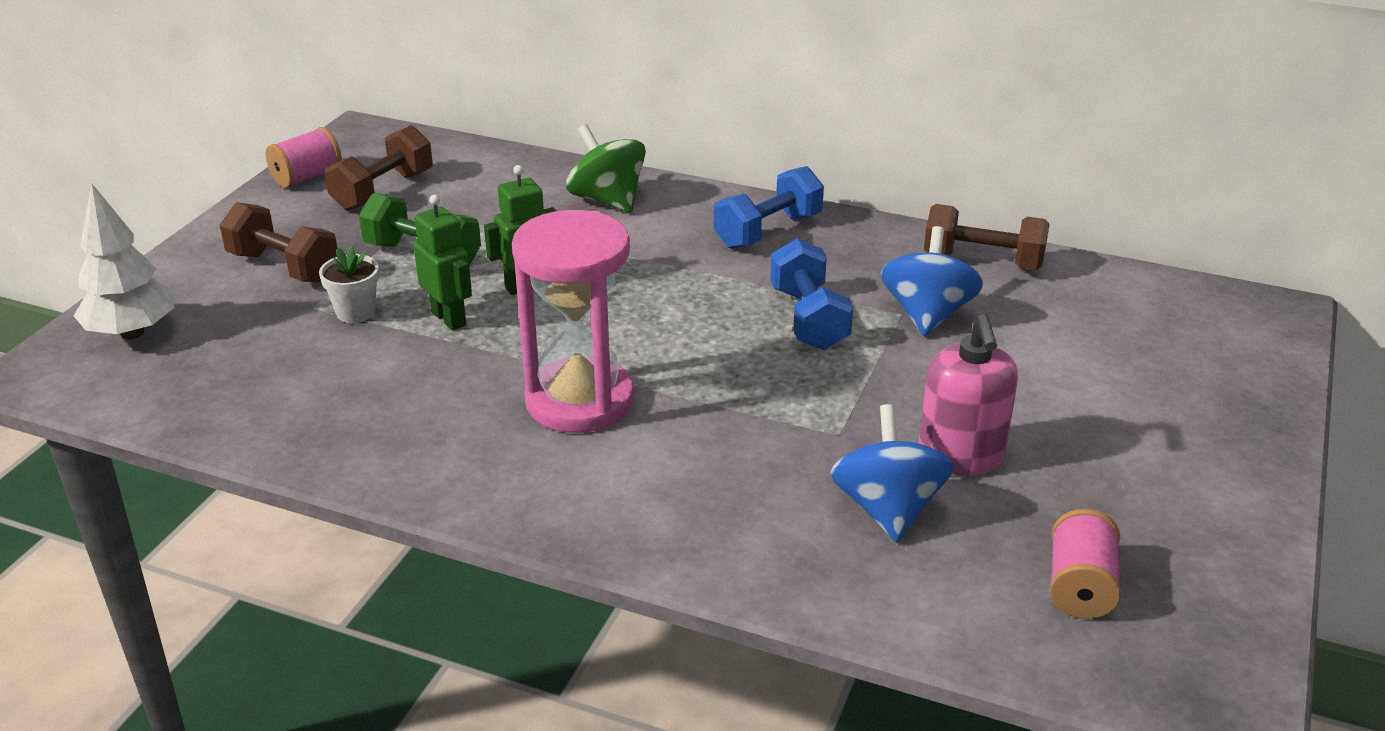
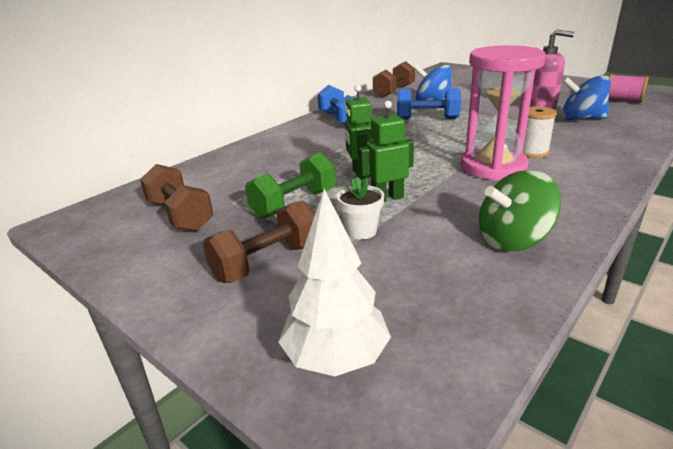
camera: 70 degrees left, 5 degrees down
(307, 176) = (112, 249): pink spool -> none
(607, 200) = (273, 149): green spinning top -> green spinning top (513, 240)
(660, 440) = (532, 152): none -> white spool

